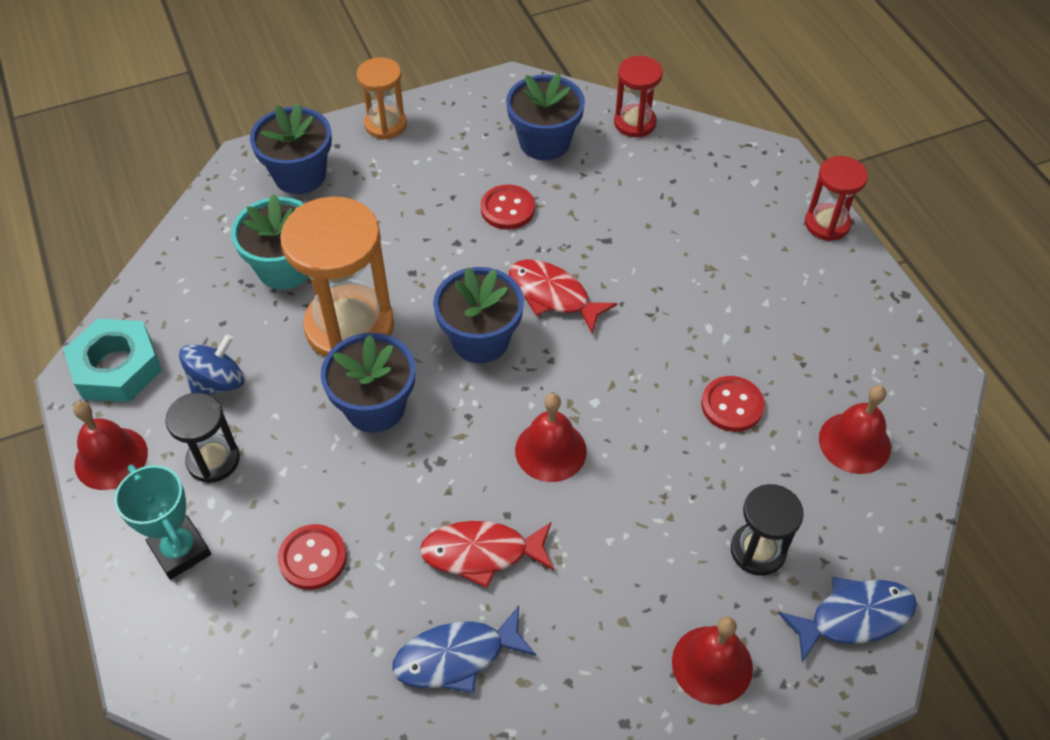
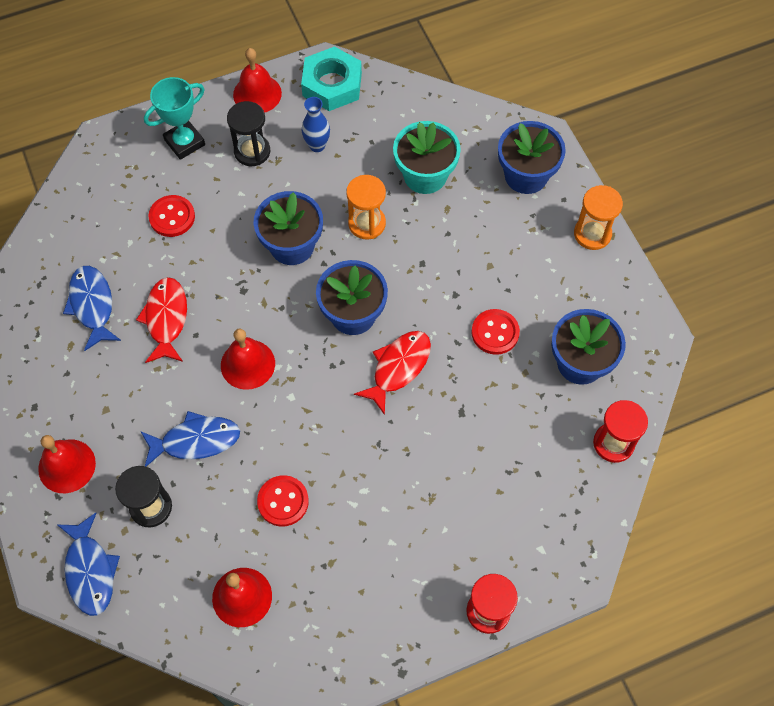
camera: 90 degrees right, 10 degrees up
(218, 382) = (317, 145): blue spinning top -> blue vase
(349, 327) = (367, 223): orange hourglass -> orange hourglass, size x0.55
(661, 504) = (195, 440): none -> blue fish

